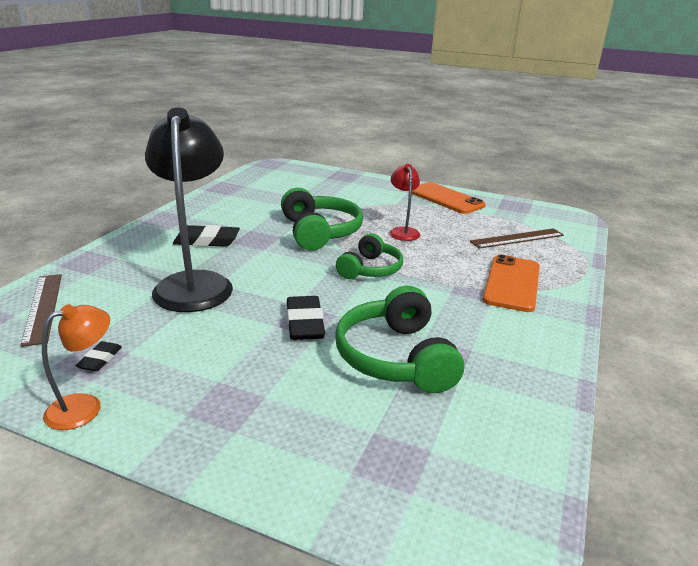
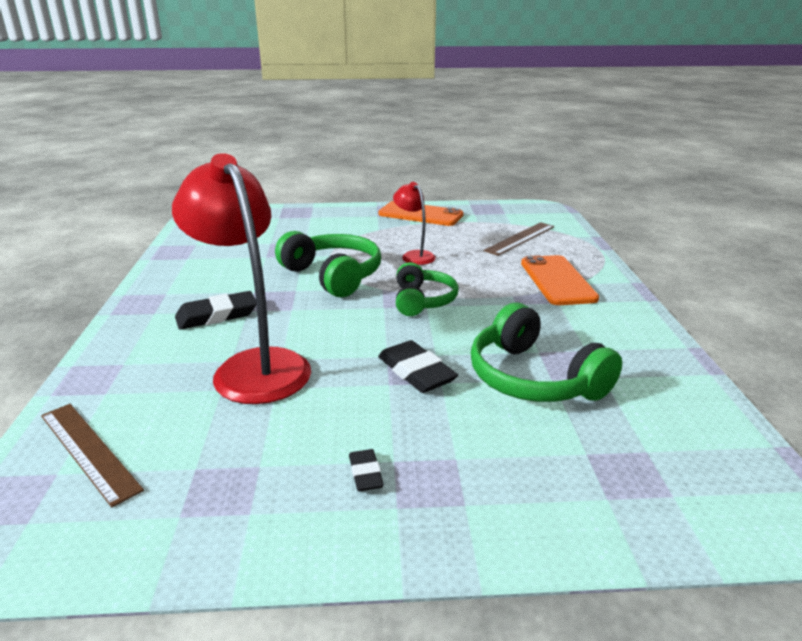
camera: 25 degrees left, 0 degrees up
(85, 407) = (275, 544): orange lamp -> none
(100, 359) = (234, 485): black eraser -> black eraser (365, 473)
(194, 283) = (254, 366): black lamp -> red lamp

